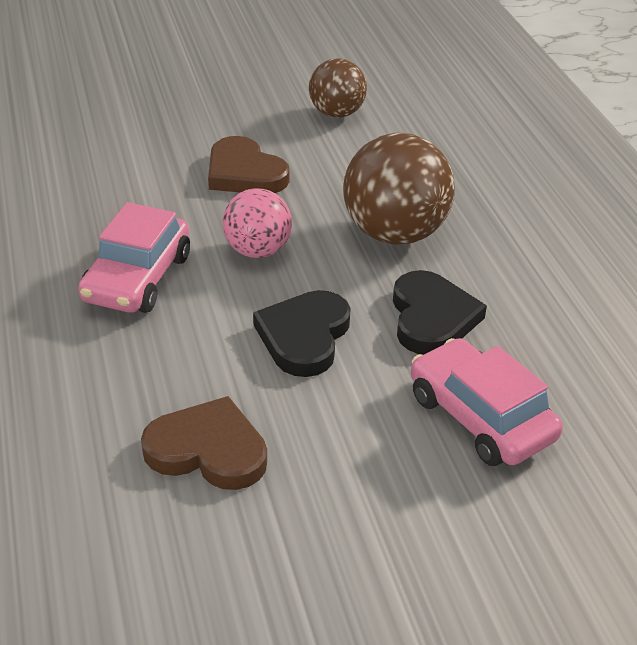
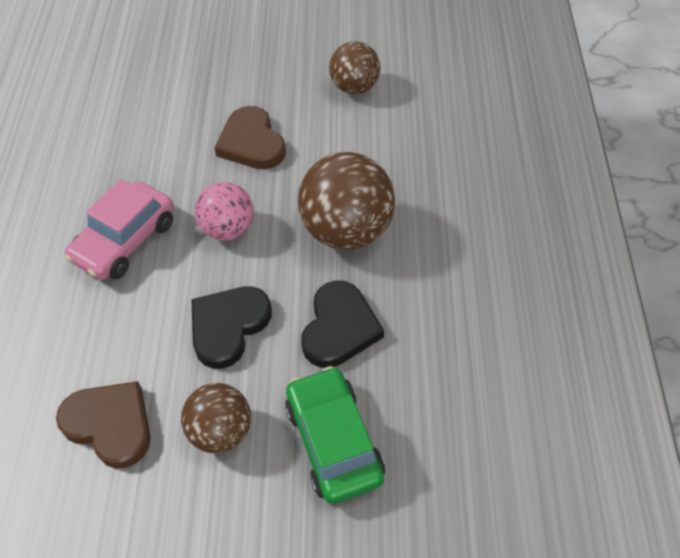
camera: 20 degrees right, 15 degrees up
(347, 432) = (221, 431): none -> brown ball
(480, 417) = (334, 442): pink car -> green car

